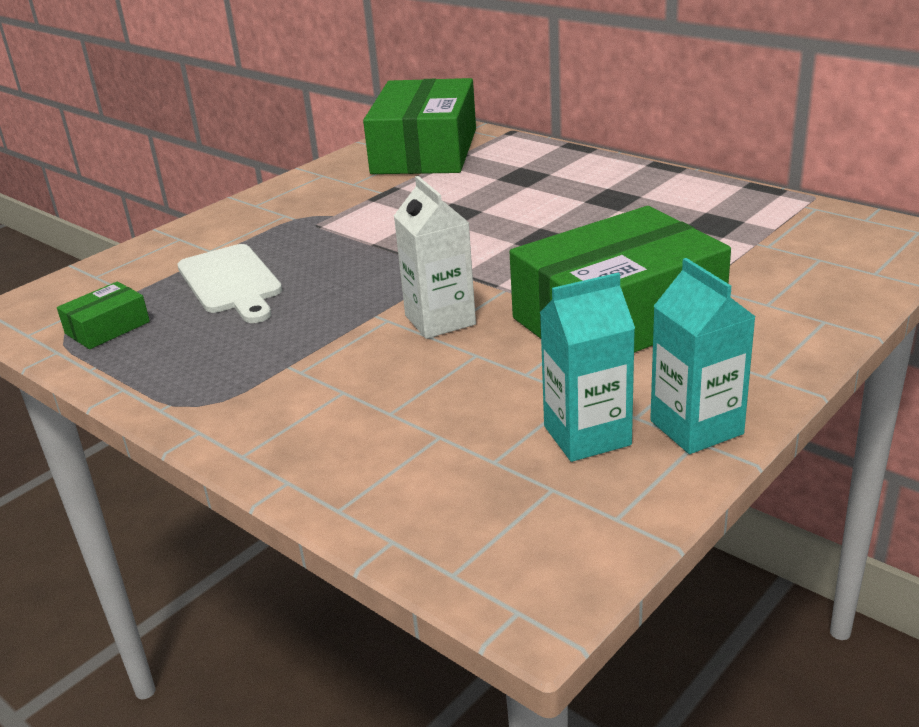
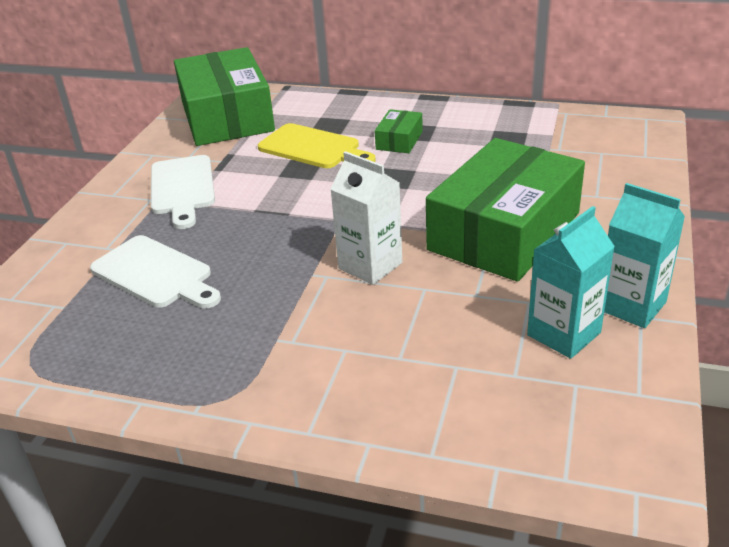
camera: 25 degrees left, 5 degrees up
(107, 327) = (70, 347): green box -> green box (399, 140)
(323, 211) = (182, 188): none -> white cutting board
(485, 196) = (313, 148): none -> yellow cutting board

